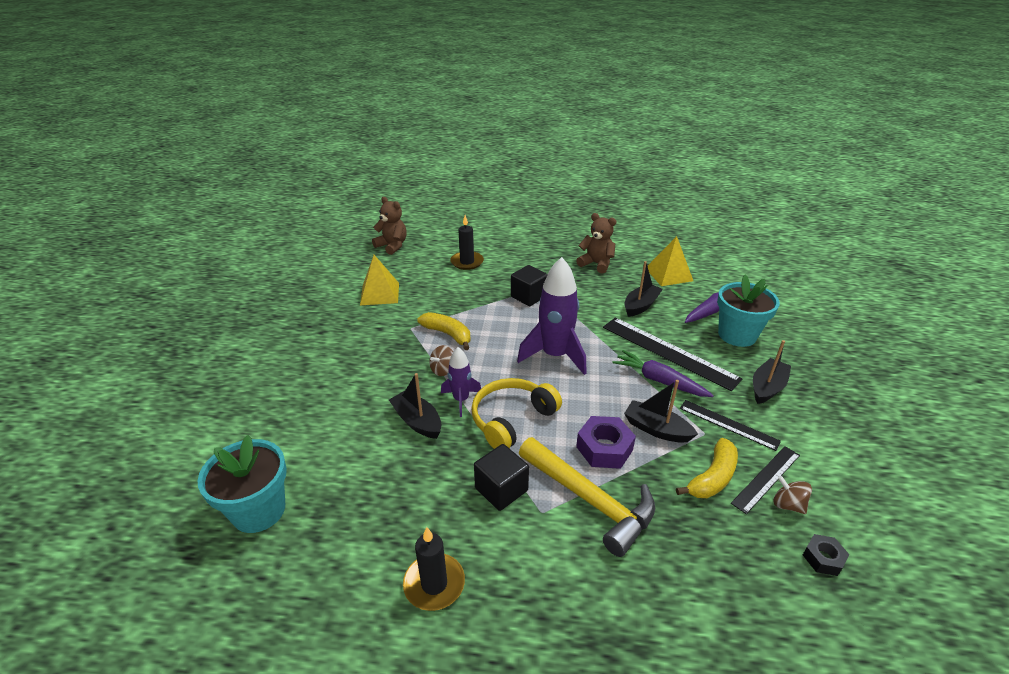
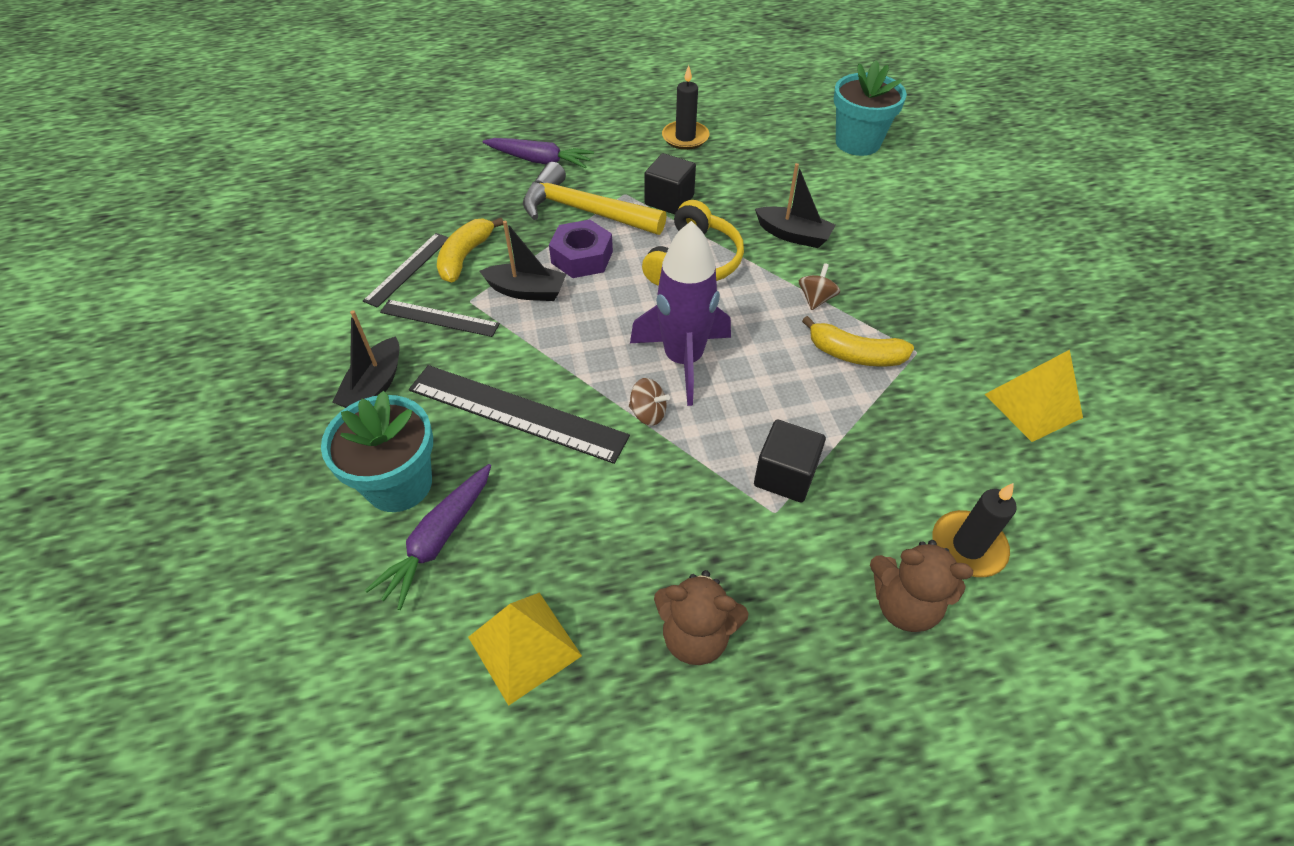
camera: 160 degrees right, 15 degrees up
(392, 246) = (1165, 554): brown teddy bear -> brown teddy bear (904, 604)
(461, 400) = (765, 268): purple rocket -> none
(640, 306) = (574, 512): black boat -> none
(659, 380) = (528, 357): purple carrot -> purple carrot (540, 161)
(787, 505) = (392, 250): brown spinning top -> brown spinning top (648, 413)
(823, 558) = (374, 217): black nut -> none

